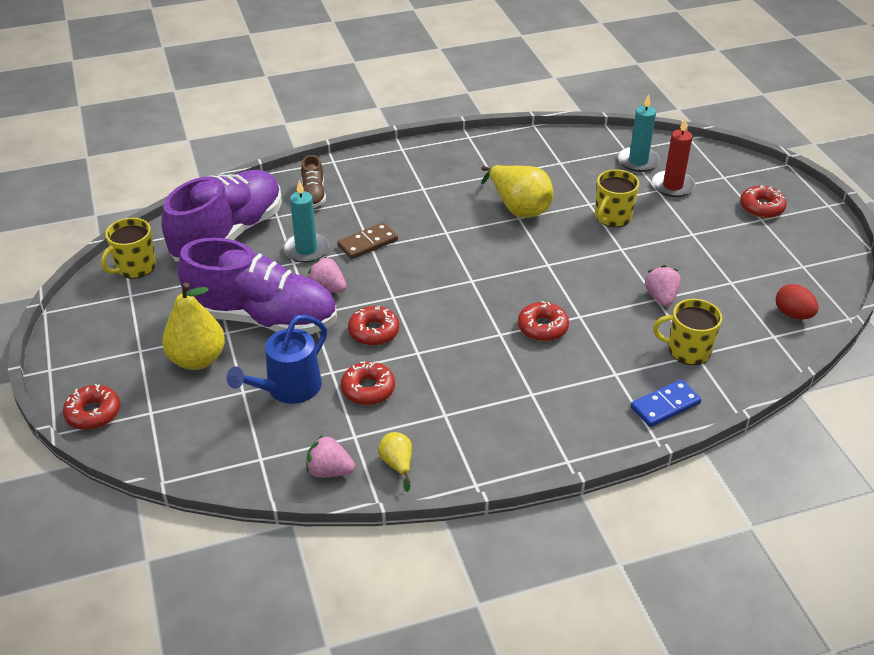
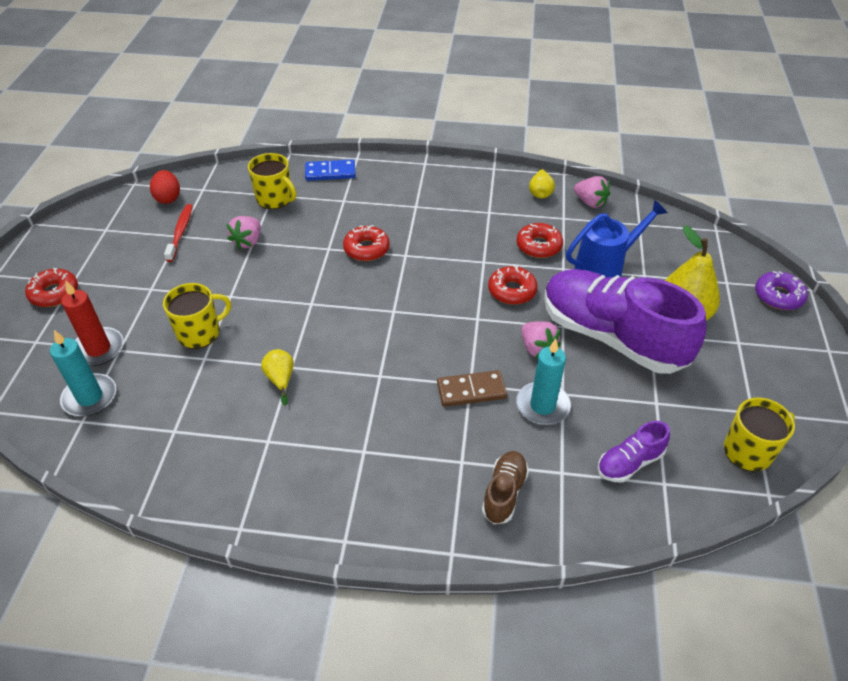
camera: 155 degrees left, 5 degrees up
(93, 413) = (778, 296): red donut -> purple donut
(228, 234) = (629, 463): purple shoe -> purple shoe, size x0.44
(518, 208) = (280, 379): yellow pear -> yellow pear, size x0.51
(733, 285) = (180, 232): none -> red toothbrush

